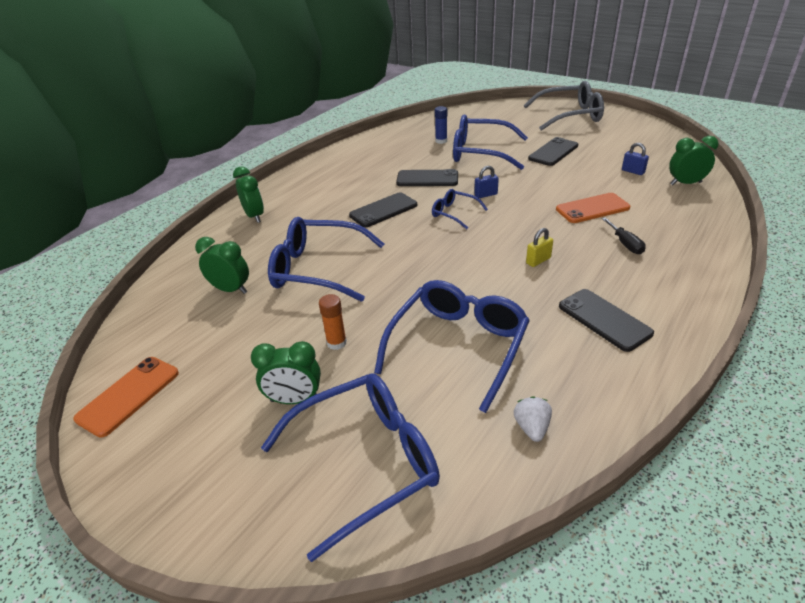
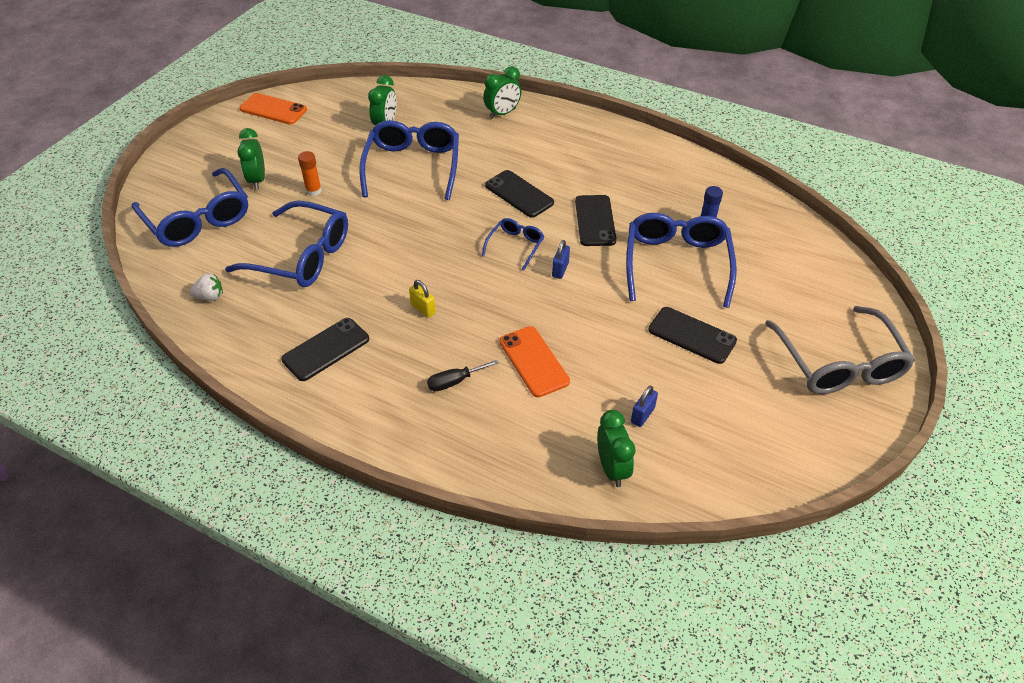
camera: 80 degrees right, 10 degrees up
(486, 195) = (560, 270): blue padlock -> blue padlock turned 45 degrees clockwise

